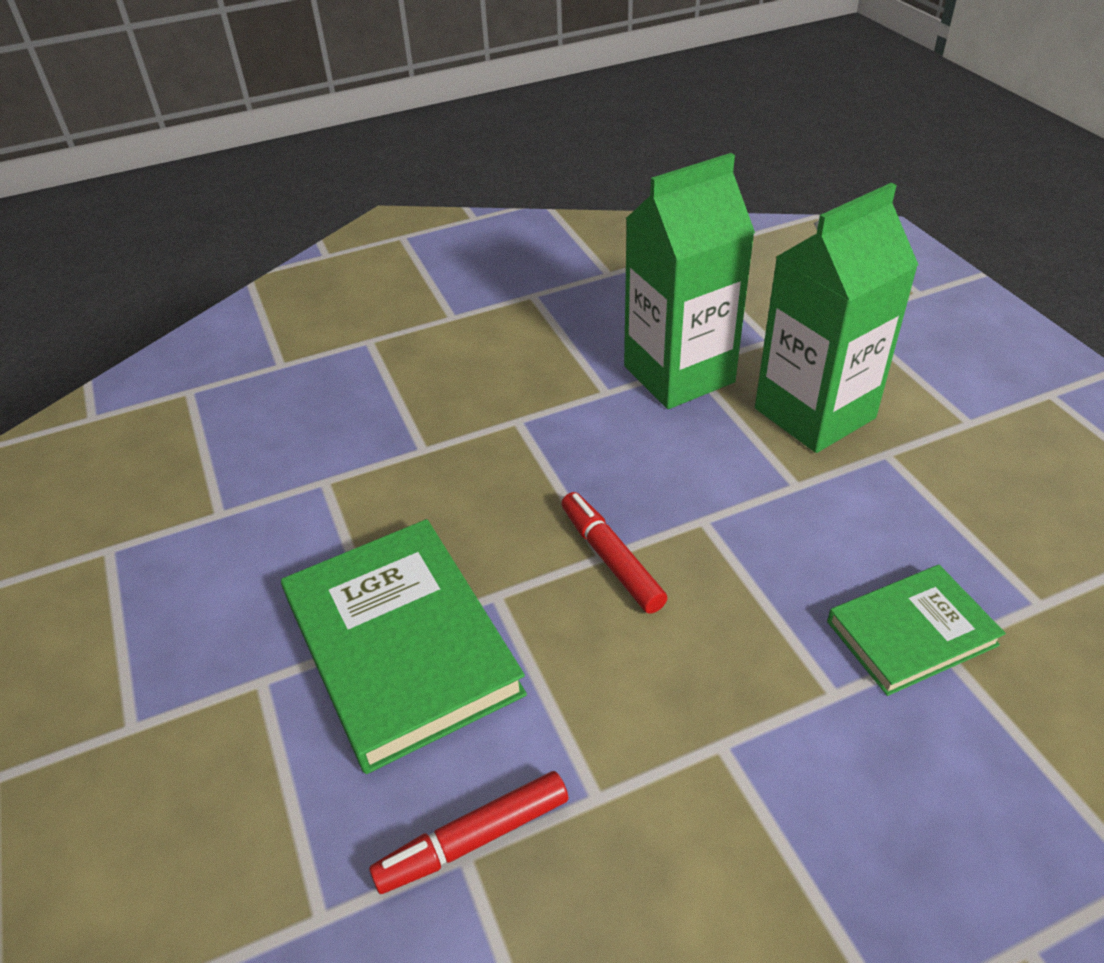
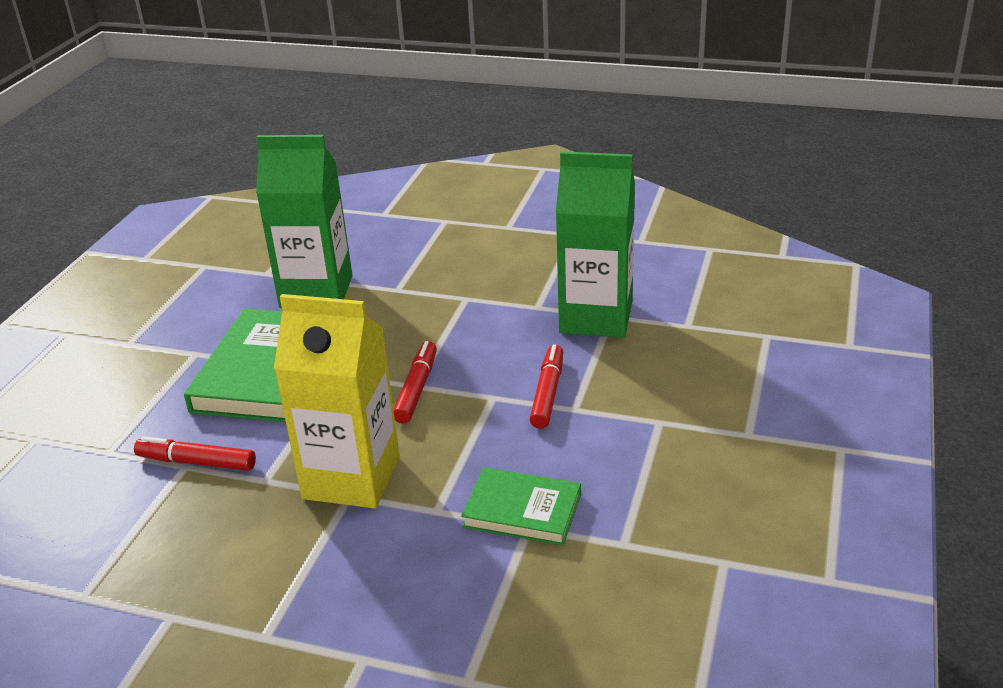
camera: 40 degrees right, 10 degrees down
(693, 720) = (351, 478): none -> yellow carton
(749, 483) = (547, 393): none -> red marker
(814, 413) = (648, 378): green carton -> green carton (316, 292)

